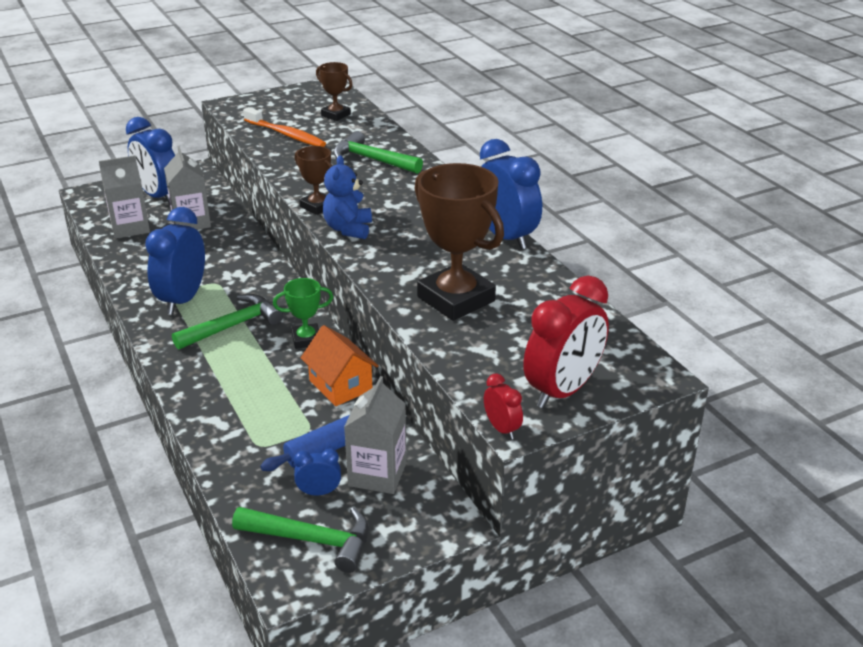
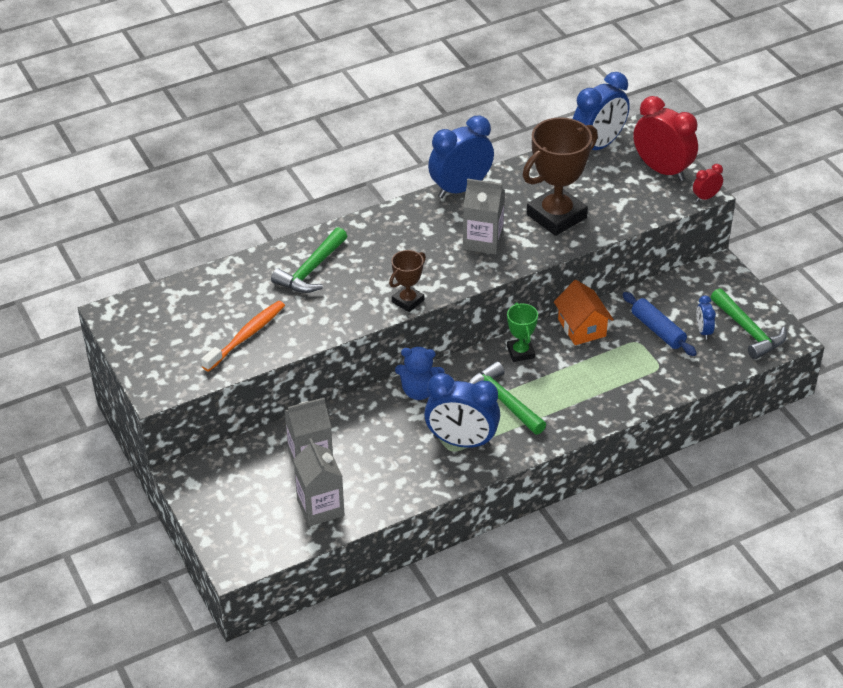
camera: 90 degrees left, 10 degrees up
(159, 196) = (248, 496): blue clock -> blue clock (598, 145)
(312, 540) = (748, 331): green hammer -> green hammer turned 135 degrees clockwise
(336, 115) = (198, 302): brown trophy -> none
(340, 385) = (582, 328): orange house -> orange house turned 75 degrees counterclockwise
(348, 229) = (450, 279): blue teddy bear -> blue teddy bear (419, 391)
(377, 474) = (680, 303): grey carton -> grey carton (483, 241)

